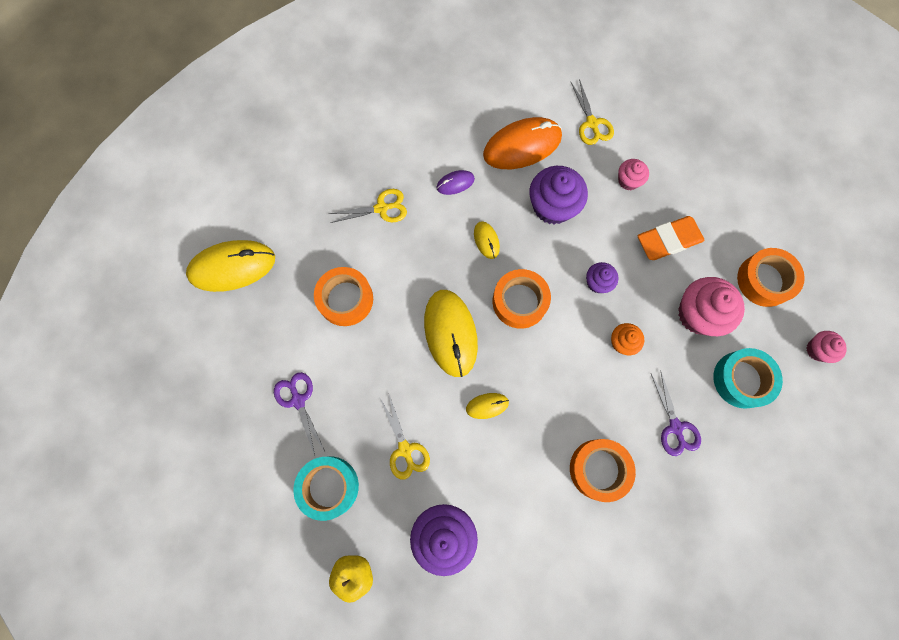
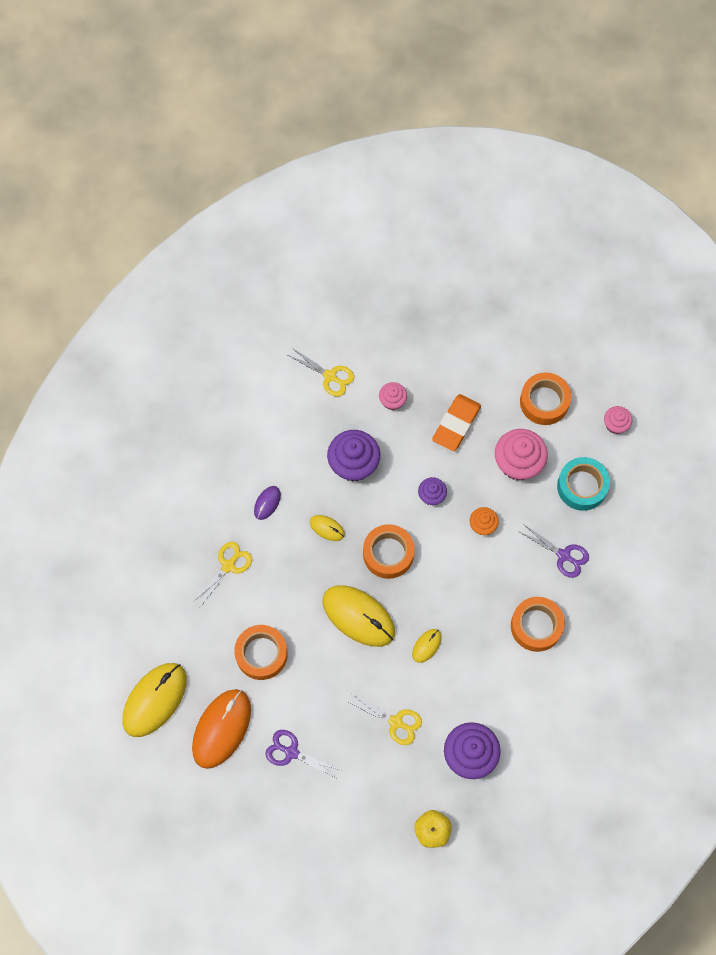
camera: 40 degrees left, 5 degrees down
(329, 486) = (365, 791): turquoise tape -> none
(522, 146) = (292, 434): orange mouse -> orange mouse (221, 728)

